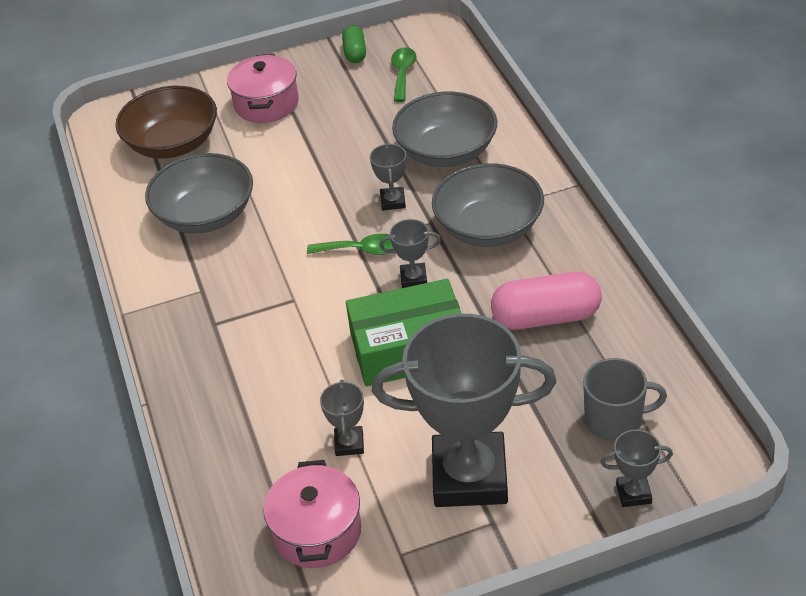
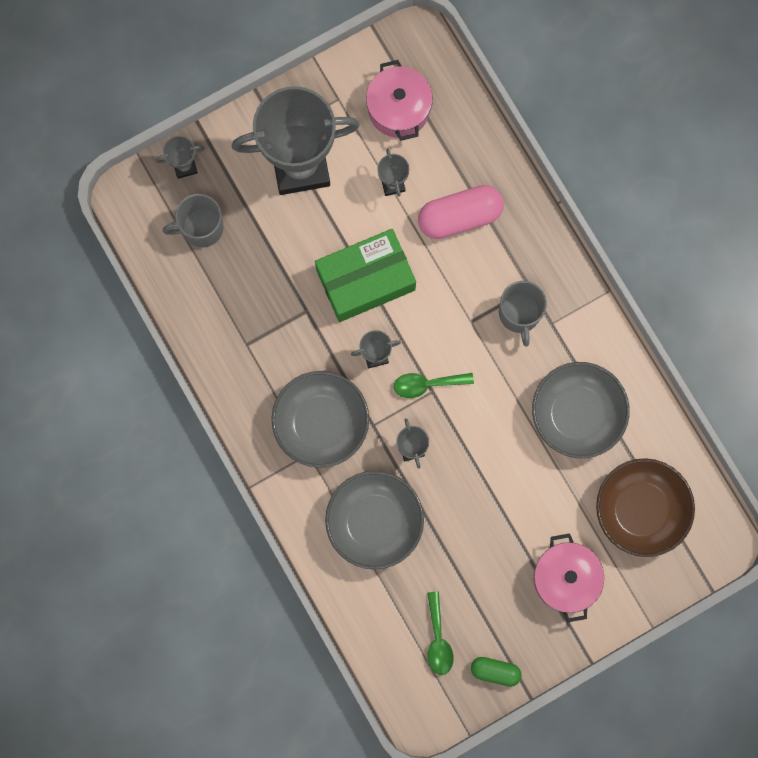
camera: 165 degrees right, 35 degrees up
(234, 301) = (519, 314): none -> grey mug
(355, 53) = (495, 671): green capsule -> green capsule turned 60 degrees counterclockwise
(546, 317) = (261, 324): pink capsule -> pink capsule (459, 217)

